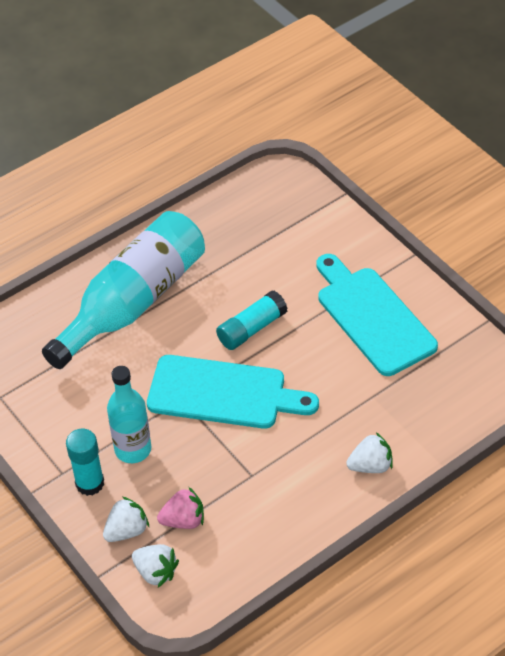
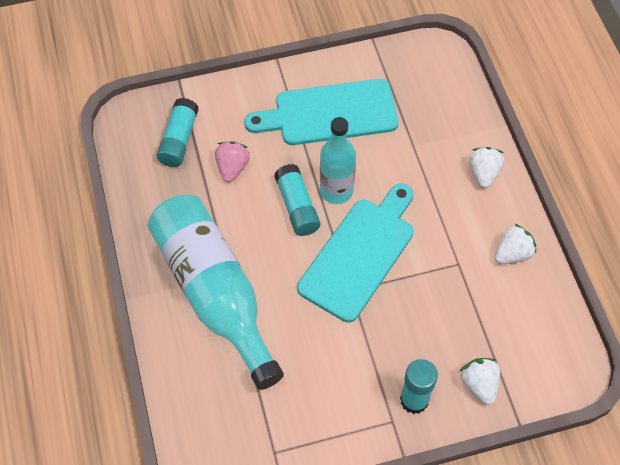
camera: 70 degrees left, 10 degrees up
(133, 449) = (390, 350): turquoise bottle -> turquoise bottle (336, 191)
(156, 572) = (532, 374): white strawberry -> white strawberry (512, 253)
(183, 520) = (485, 334): pink strawberry -> pink strawberry (232, 168)
(279, 218) = (179, 140): none -> turquoise glue stick

